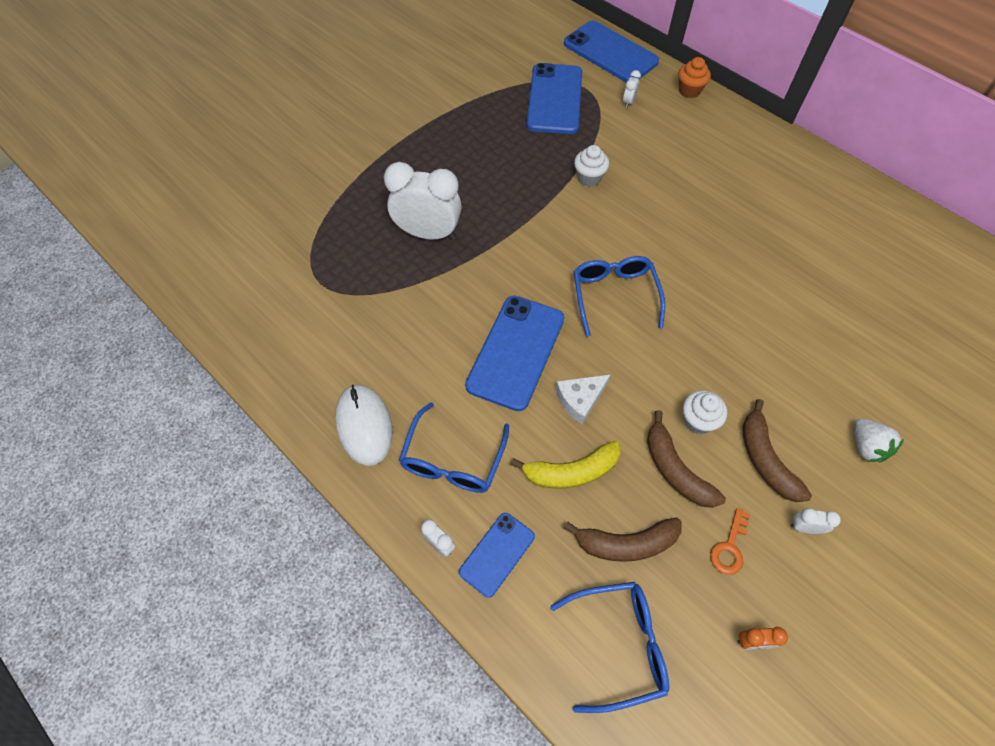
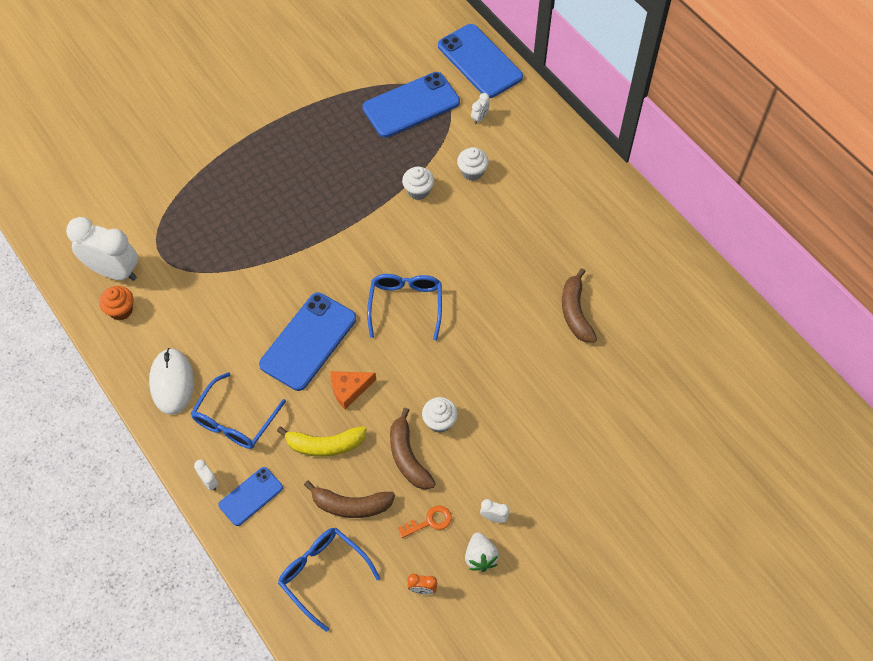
camera: 10 degrees right, 0 degrees up
(428, 233) = (262, 224): white clock -> white clock (114, 271)
(554, 99) = (411, 105): blue phone -> blue phone turned 45 degrees clockwise
(580, 400) = (349, 389): white cheese -> orange cheese
(619, 645) = (323, 574): blue glasses -> blue glasses turned 135 degrees counterclockwise
(639, 152) = (472, 172): none -> white cupcake
(689, 90) = (542, 113): orange cupcake -> orange cupcake (121, 310)
(729, 547) = (429, 521): orange key -> orange key turned 150 degrees counterclockwise
(765, 459) = (483, 461): brown banana -> brown banana (575, 312)
(866, 446) = (569, 464): white strawberry -> white strawberry (480, 557)

